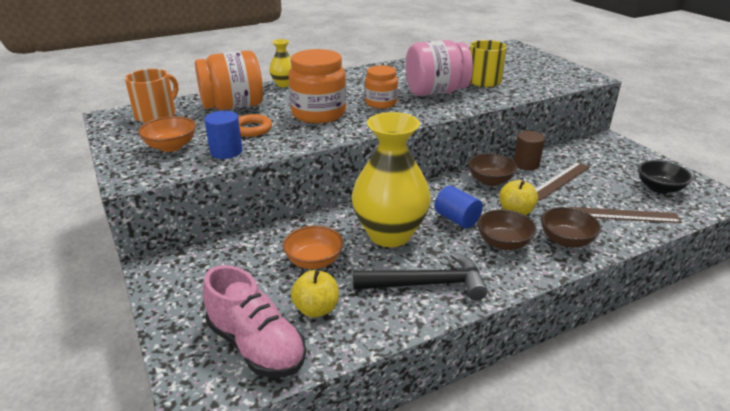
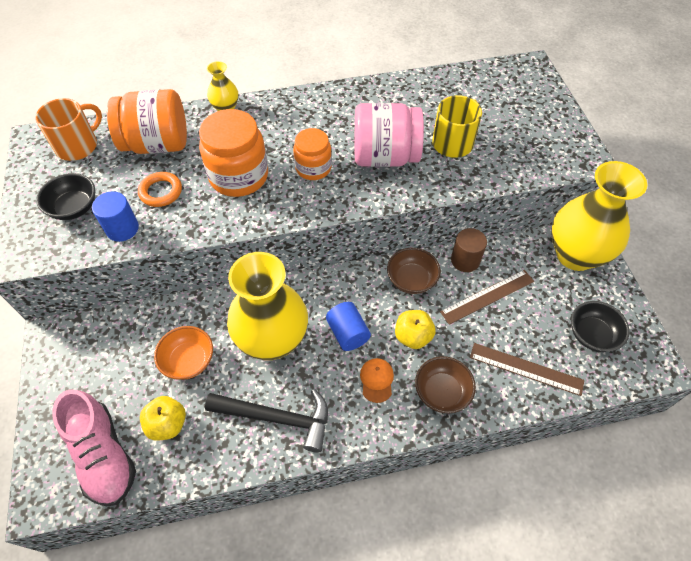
camera: 15 degrees right, 25 degrees up
(171, 146) = (74, 208): orange bowl -> black bowl
(503, 243) = (376, 380): brown bowl -> orange cap
(609, 149) = (575, 255): none -> yellow vase

